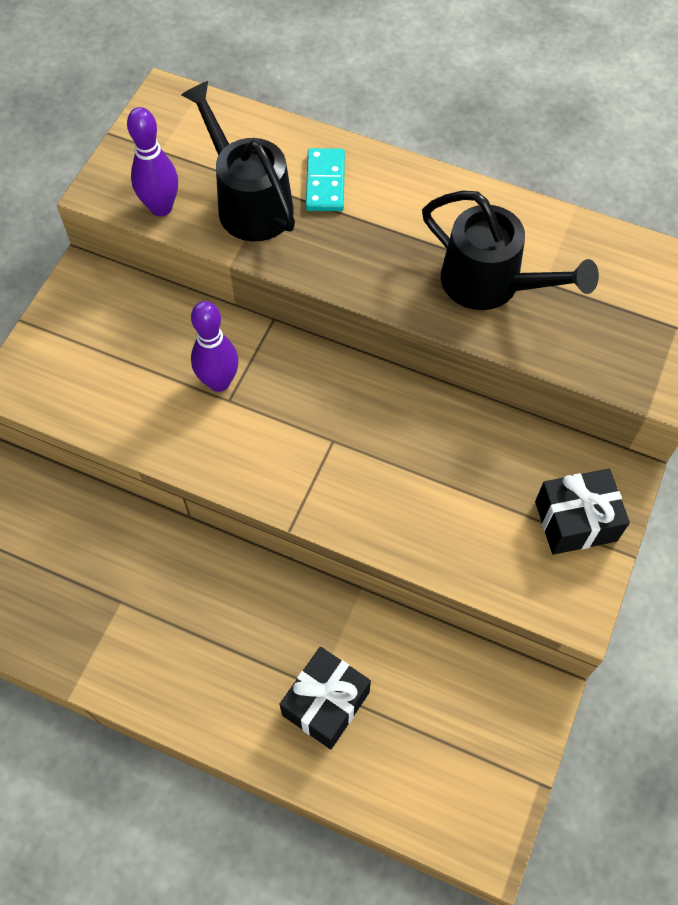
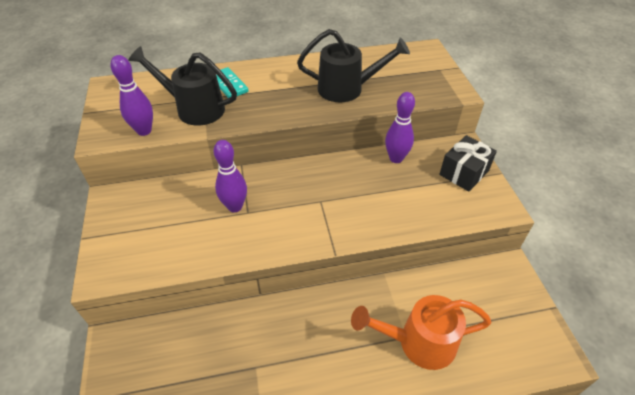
camera: 35 degrees left, 15 degrees down
(325, 703) = (418, 342): black gift -> orange watering can
(495, 436) = (396, 158): none -> purple bowling pin

